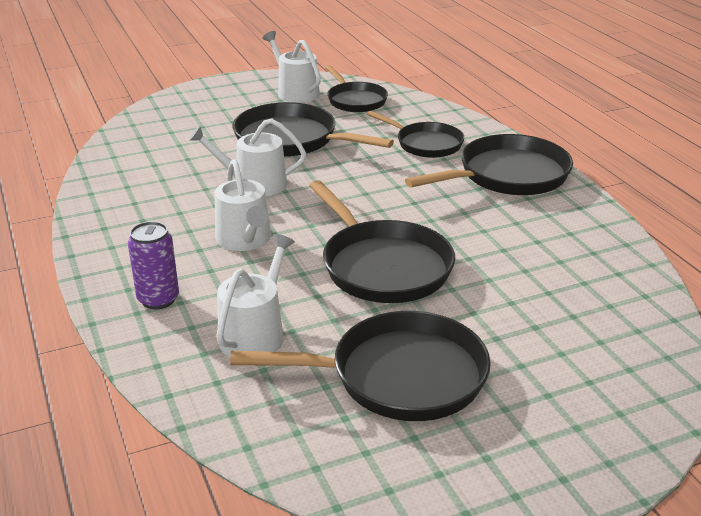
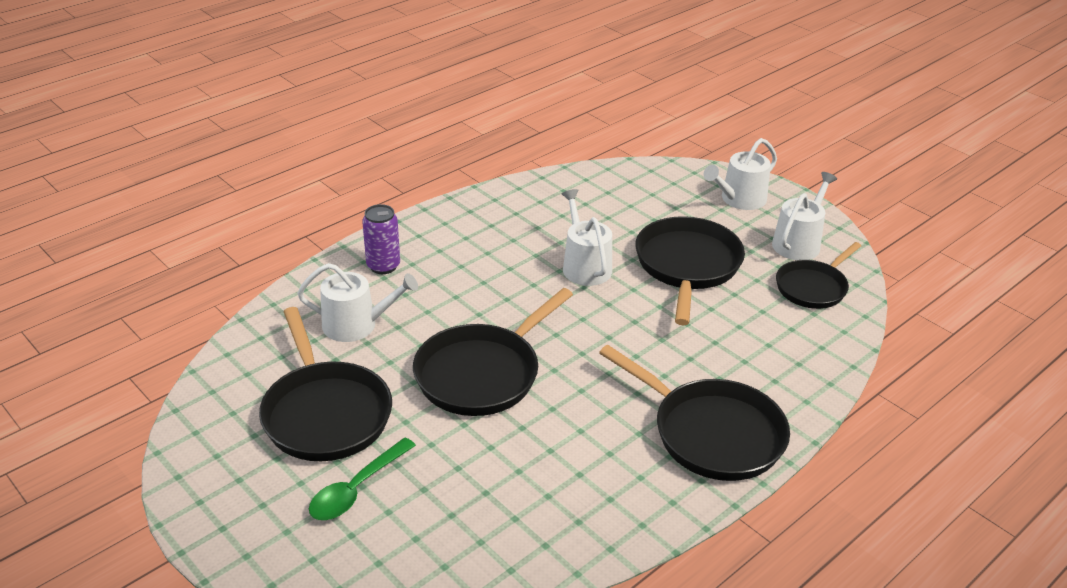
camera: 70 degrees right, 5 degrees up
(245, 240) = (487, 285): white watering can -> white watering can (739, 199)
(426, 144) = (744, 358): black pan -> none
(524, 369) = (357, 489): none -> green spoon

